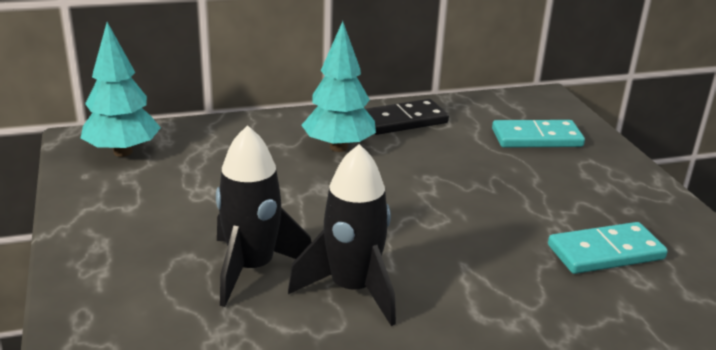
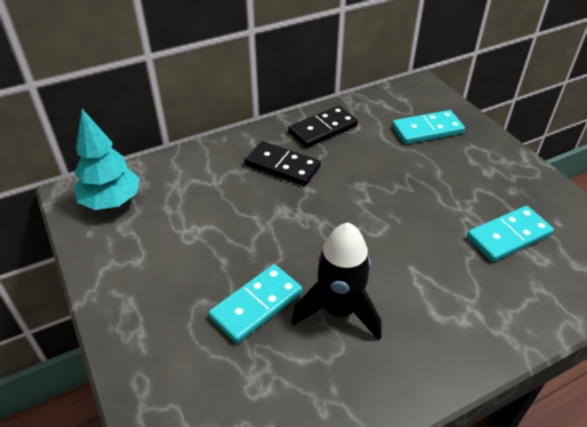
camera: 10 degrees left, 15 degrees up
(252, 268) = (257, 305): black rocket -> turquoise domino
(338, 147) = (282, 166): turquoise tree -> black domino

